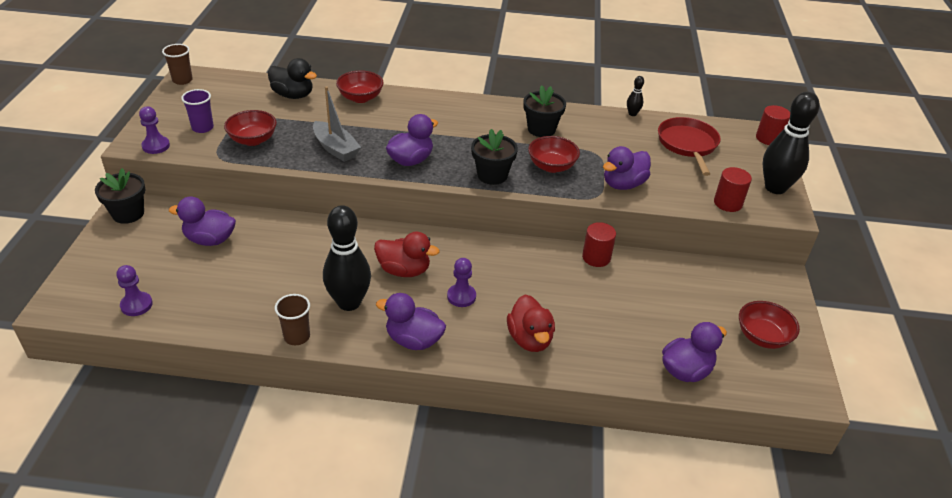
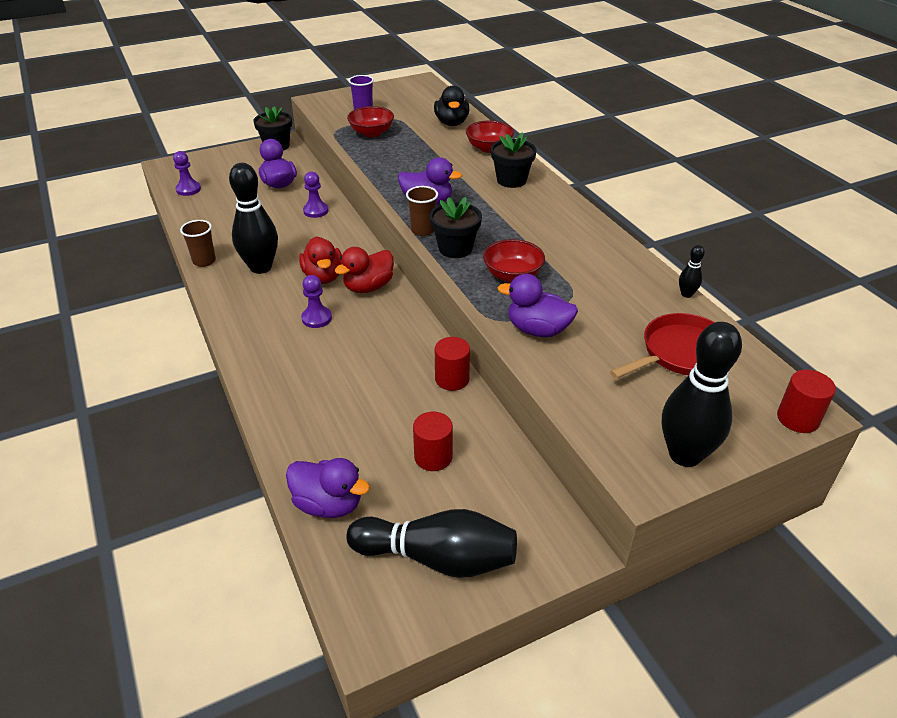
camera: 60 degrees right, 0 degrees up
(156, 146) = (321, 107): purple pawn -> purple pawn (316, 211)
(182, 80) = (412, 81): brown cup -> brown cup (423, 230)
(335, 148) = (402, 166): grey boat -> none
(413, 340) = (241, 315): purple duck -> none
(530, 339) = (292, 378): red duck -> red duck (368, 287)
(541, 129) = (570, 248): black flower pot -> black flower pot (511, 180)
(728, 203) = (597, 420): red cylinder -> red cylinder (433, 457)
(762, 337) = (438, 558): red bowl -> black bowling pin

